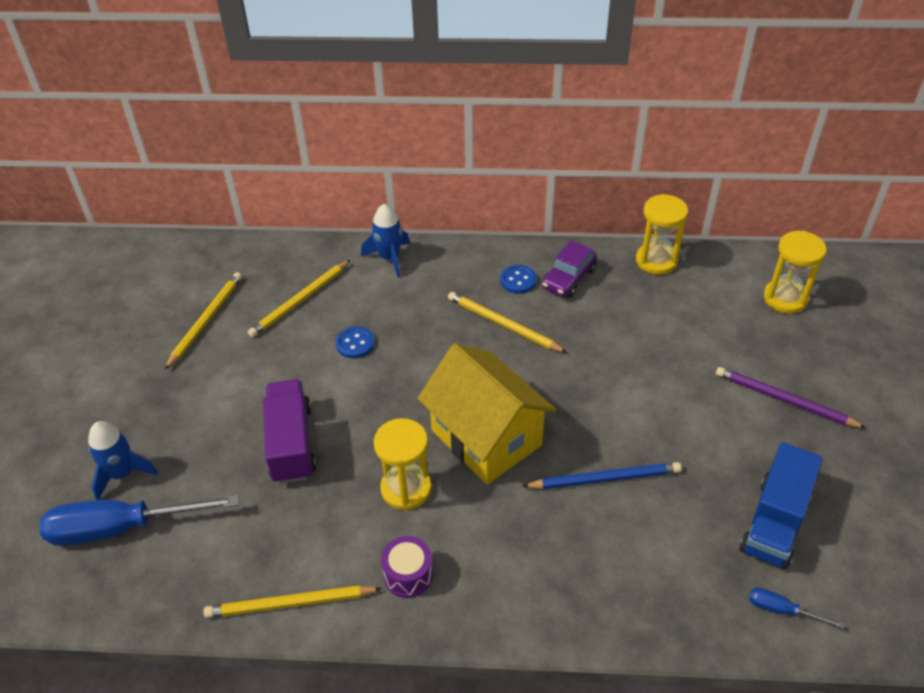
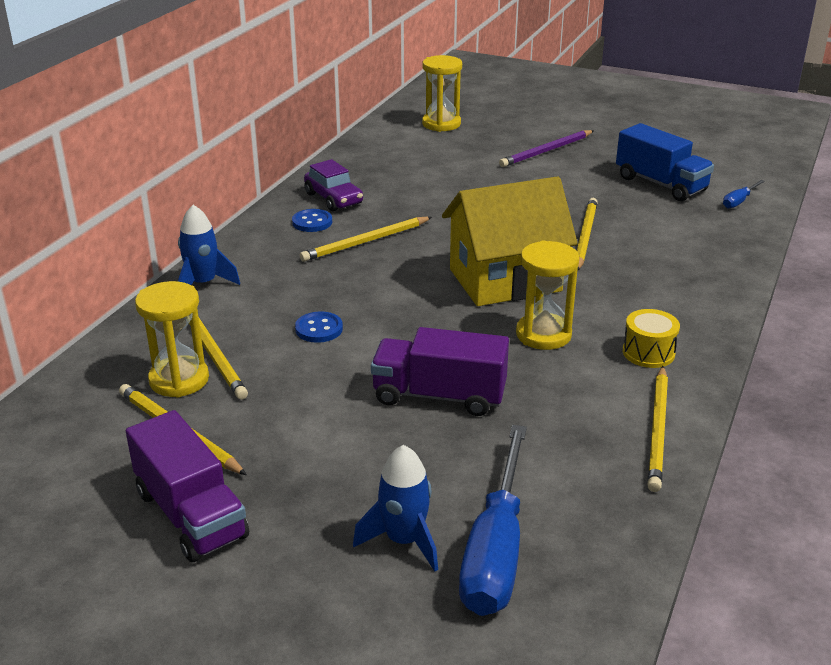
camera: 70 degrees left, 15 degrees down
(127, 360) = (191, 514): none -> purple truck
(408, 575) = (648, 353): purple drum -> yellow drum
(605, 478) = (585, 236): blue pencil -> yellow pencil
(656, 261) = (350, 158): yellow hourglass -> yellow hourglass (179, 380)

